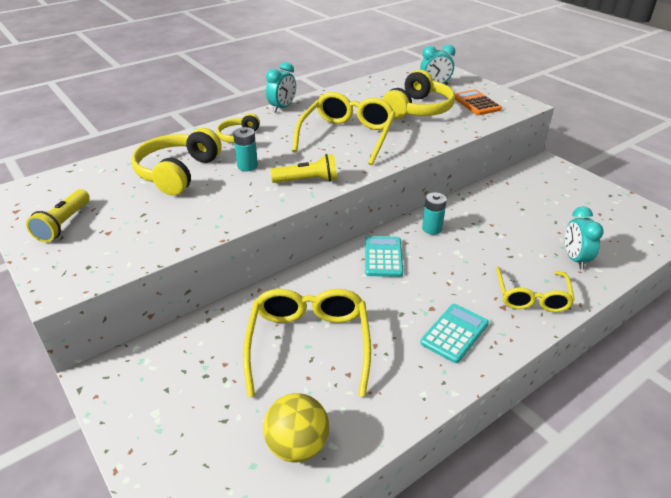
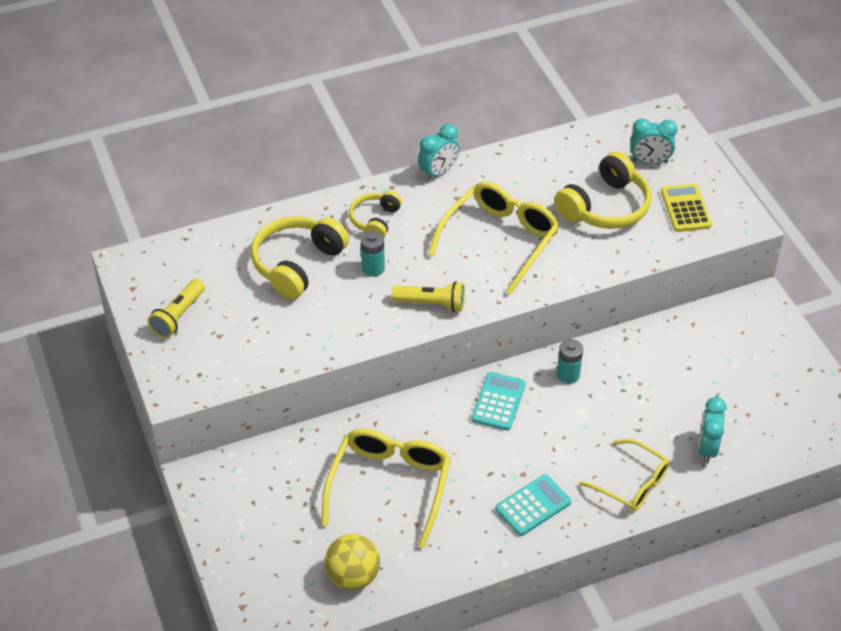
camera: 15 degrees right, 10 degrees up
(476, 103) = (685, 208): orange calculator -> yellow calculator
(531, 297) = (632, 483): yellow glasses -> yellow glasses turned 75 degrees counterclockwise

